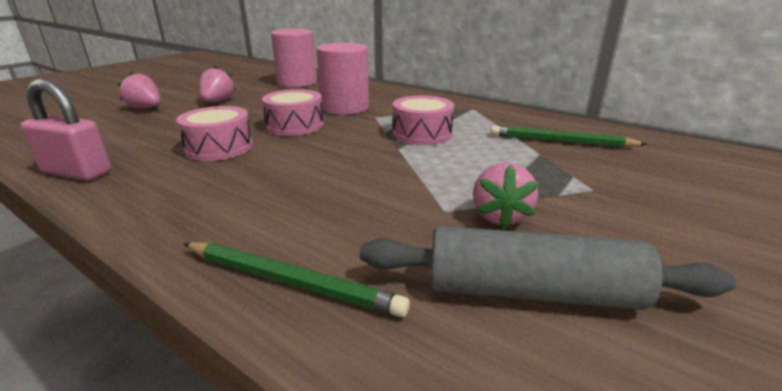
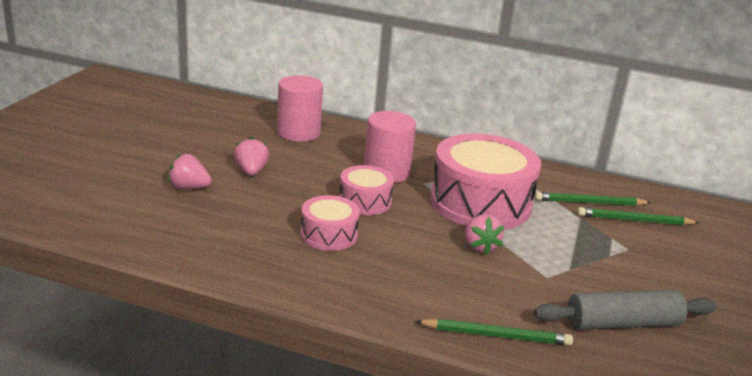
camera: 20 degrees left, 0 degrees up
(77, 172) = (244, 273): pink padlock -> none
(422, 134) = (480, 203): pink drum -> pink drum, size x1.97
(500, 216) = (582, 277): pink strawberry -> pink strawberry (480, 247)
(617, 161) = (635, 220): none -> green pencil

